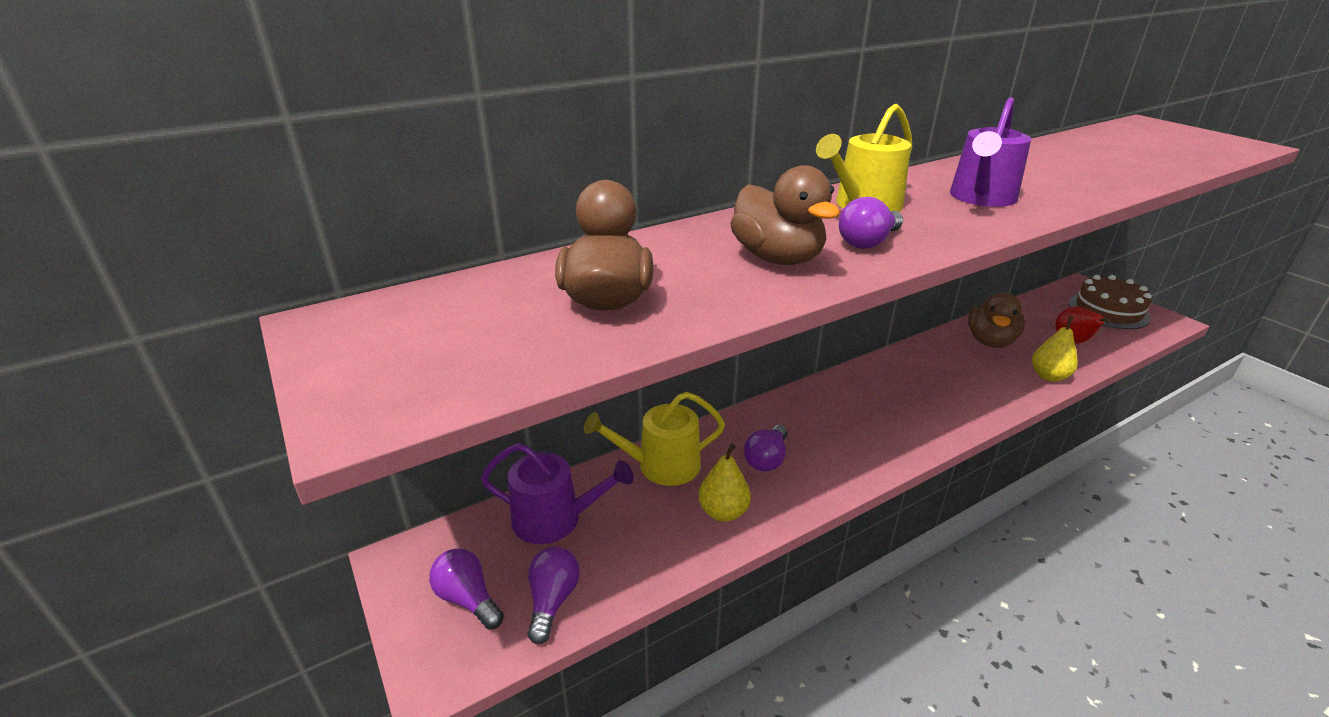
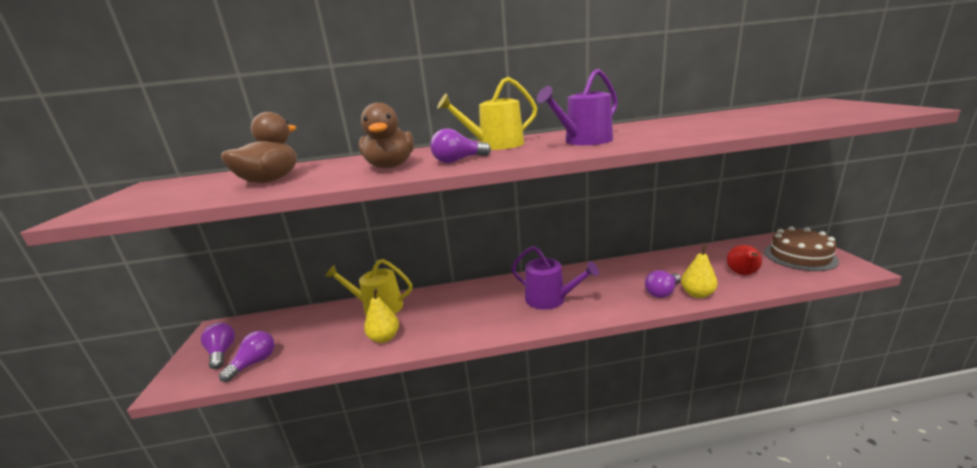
camera: 25 degrees right, 10 degrees down
(555, 519) = (299, 324): purple watering can -> purple watering can (550, 299)
(766, 459) = (439, 314): purple light bulb -> purple light bulb (662, 292)
(990, 341) = (669, 266): brown duck -> none

